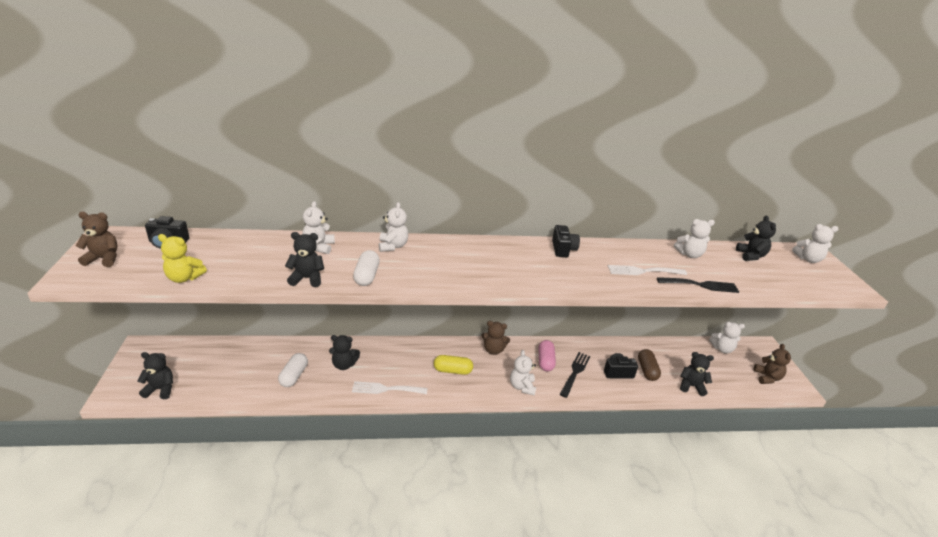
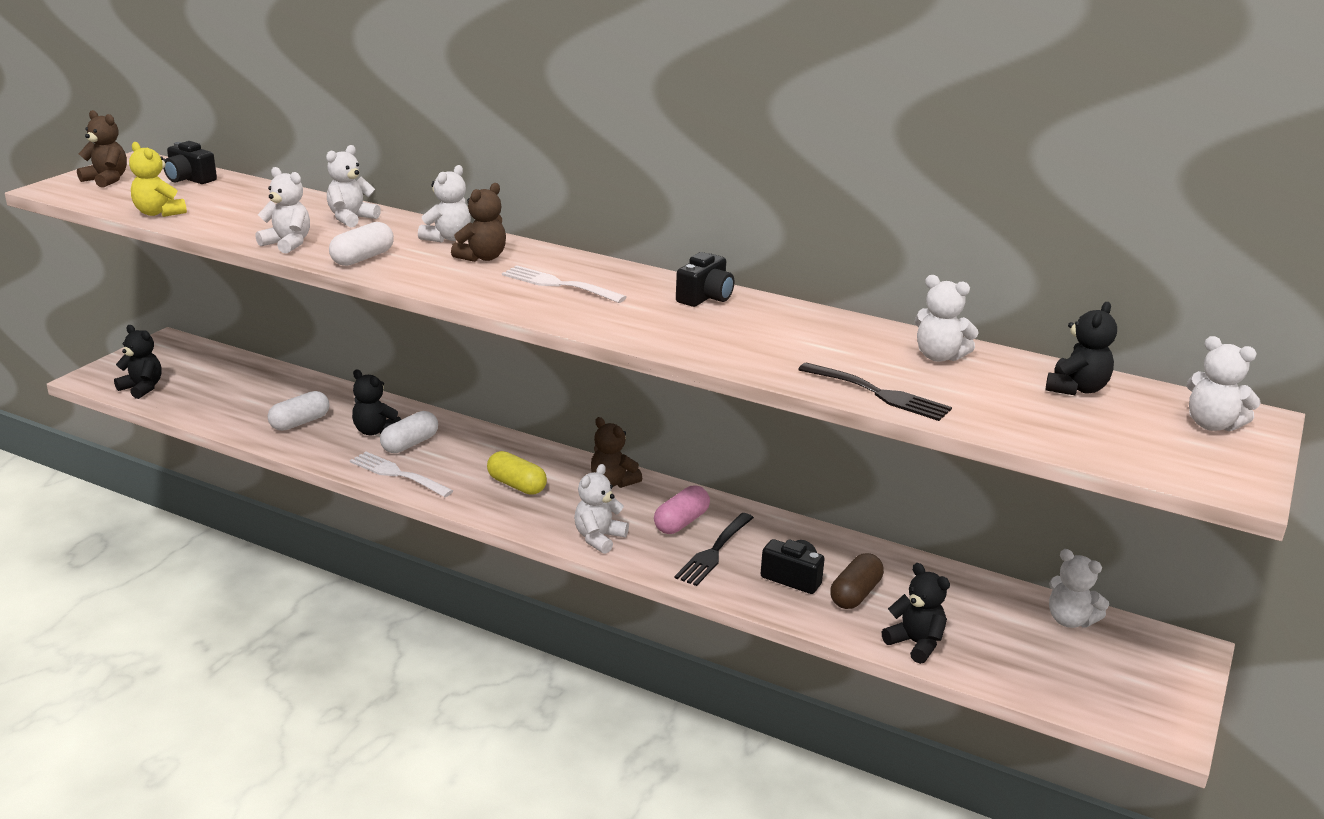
camera: 35 degrees right, 5 degrees down
(307, 278) = (288, 244): black teddy bear -> white teddy bear
(372, 366) = (410, 444): none -> white capsule
(575, 372) = (714, 552): black fork -> black fork turned 150 degrees clockwise
(643, 271) = (799, 353): white fork -> white fork (558, 284)
(767, 378) = (1111, 692): brown teddy bear -> brown teddy bear (482, 257)

